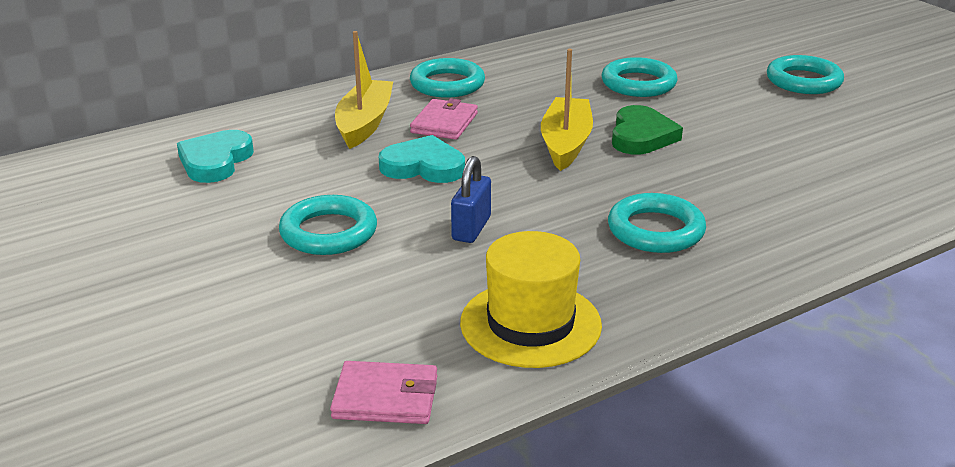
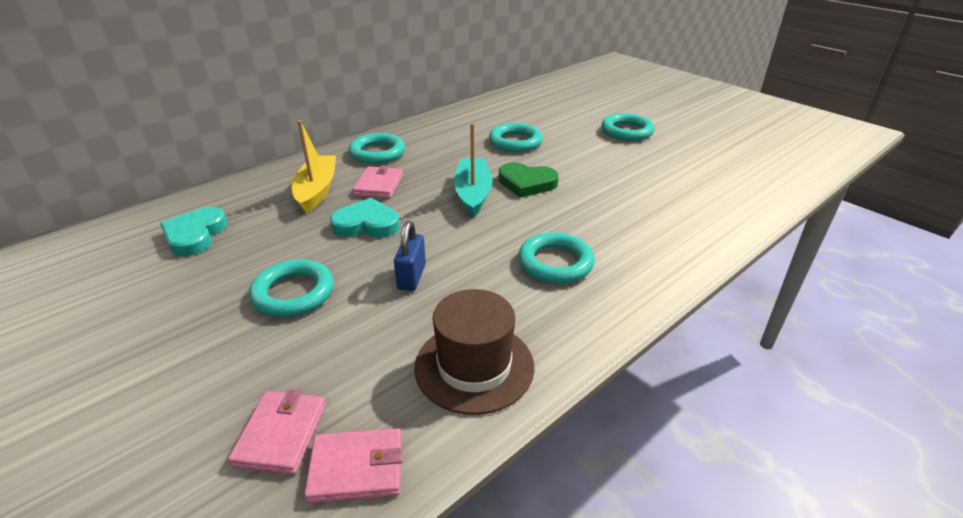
camera: 10 degrees left, 5 degrees up
(308, 360) = (281, 434): none -> pink wallet
(530, 324) = (474, 366): yellow hat -> brown hat
(566, 143) = (473, 194): yellow boat -> turquoise boat
(641, 136) = (526, 183): green heart -> green heart turned 105 degrees clockwise

